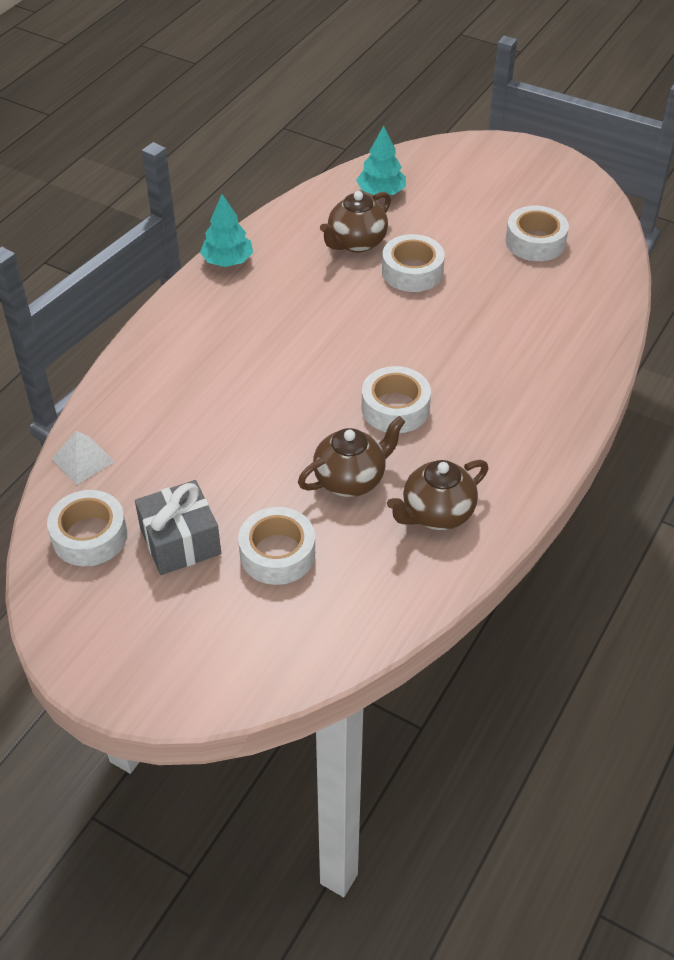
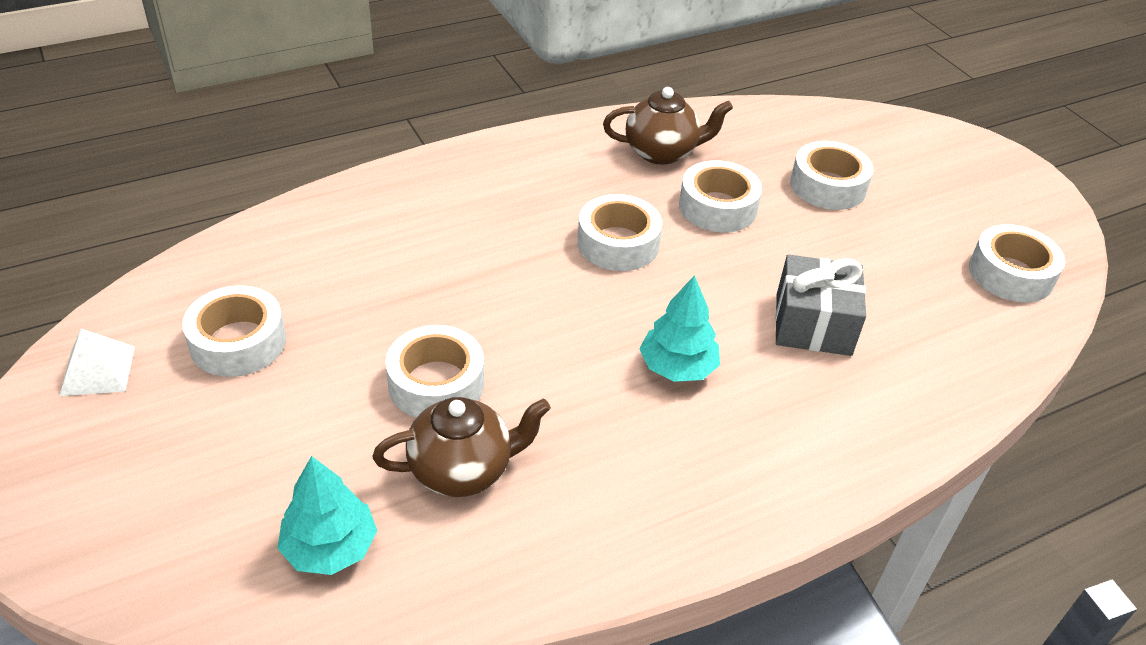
camera: 150 degrees left, 5 degrees down
(83, 460) = (1001, 348): white pyramid -> white pyramid (97, 370)
(180, 541) = (917, 231): grey gift -> grey gift (813, 324)
(227, 261) = (676, 542): turquoise tree -> turquoise tree (677, 367)
(351, 479) = (717, 207): brown teapot -> white tape

